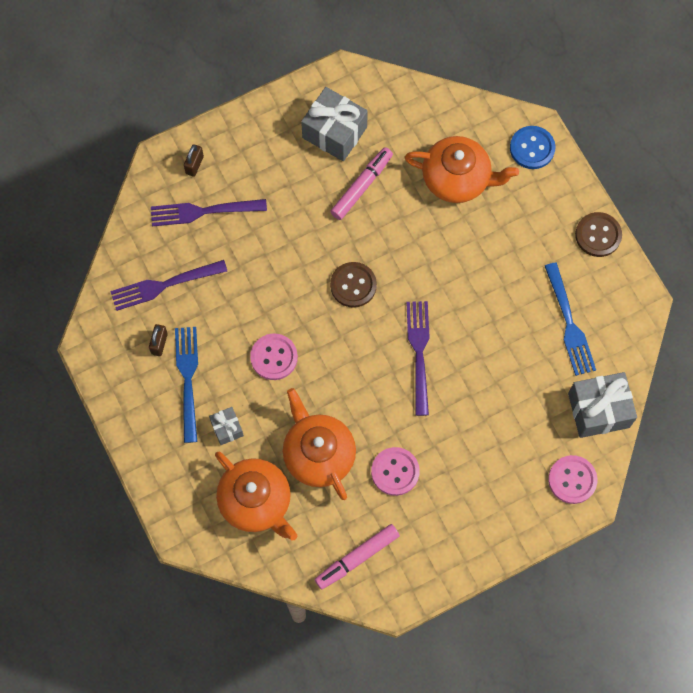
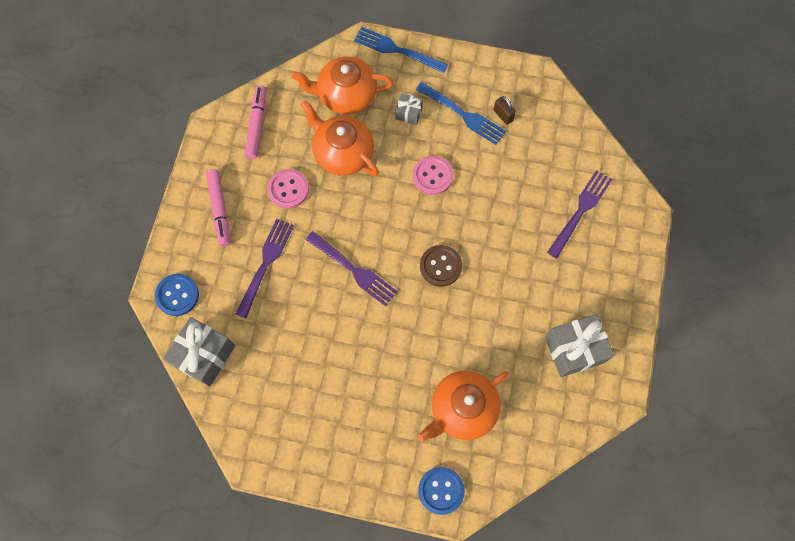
camera: 130 degrees right, 0 degrees up
(165, 285) = (543, 148): purple fork -> purple fork (265, 264)
(194, 165) = (623, 232): brown padlock -> none
(318, 454) = (342, 153): orange teapot -> orange teapot turned 150 degrees counterclockwise
(362, 186) = (513, 333): pink marker -> pink marker (219, 210)
(568, 322) = (283, 392): blue fork -> blue fork (397, 50)
(572, 480) = (177, 295): pink button -> blue button
(598, 235) = (328, 476): brown button -> none

